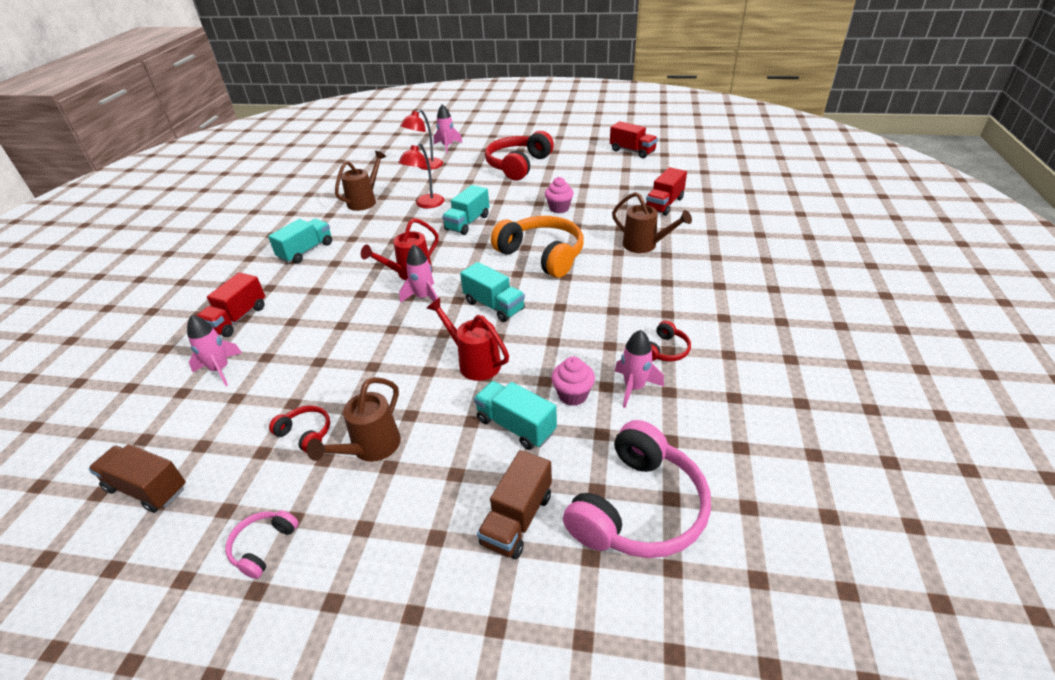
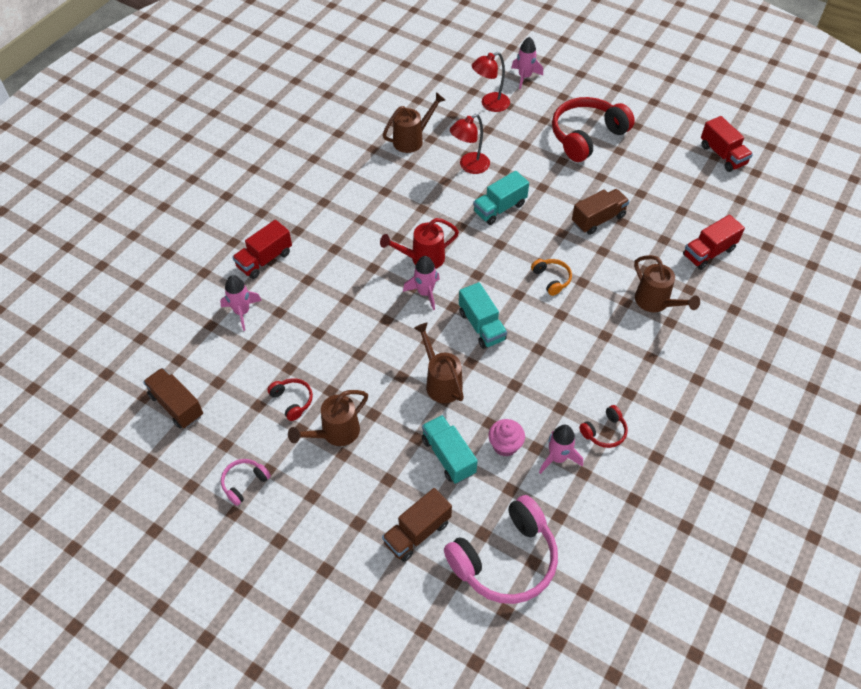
camera: 20 degrees right, 15 degrees up
(306, 251) = (339, 194): turquoise truck -> none
(475, 362) = (441, 382): red watering can -> brown watering can
(542, 255) = (552, 279): orange headphones -> orange headphones, size x0.46
(559, 208) = (598, 219): pink cupcake -> brown truck

